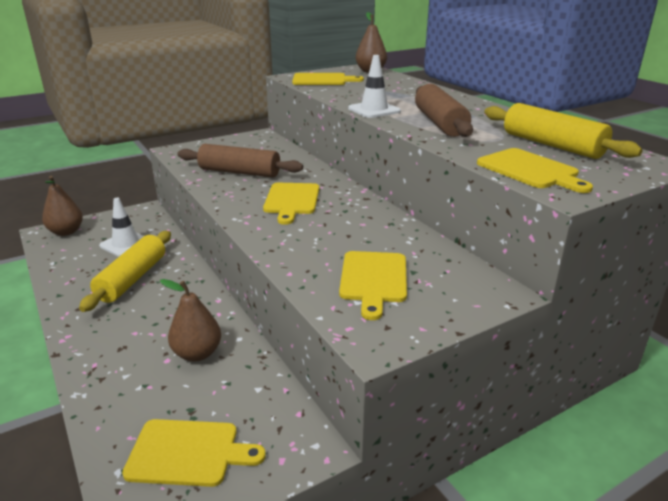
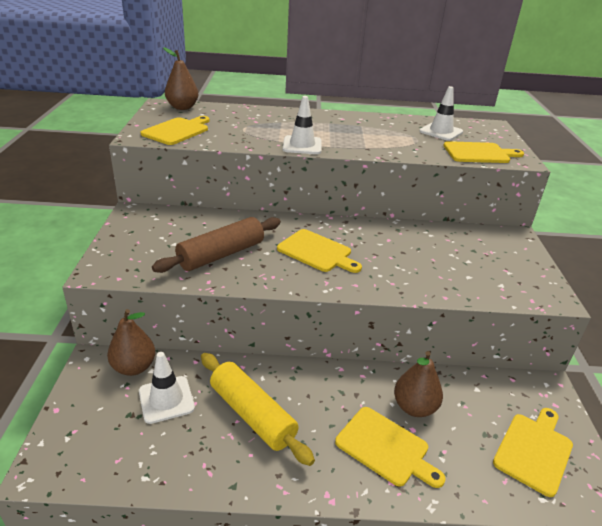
camera: 60 degrees left, 5 degrees up
(66, 232) = (69, 446): brown pear -> brown pear (134, 367)
(373, 279) = (476, 268): yellow cutting board -> yellow cutting board (385, 448)
(440, 123) = (363, 139): brown rolling pin -> none
(552, 145) = (441, 132): yellow rolling pin -> white traffic cone

